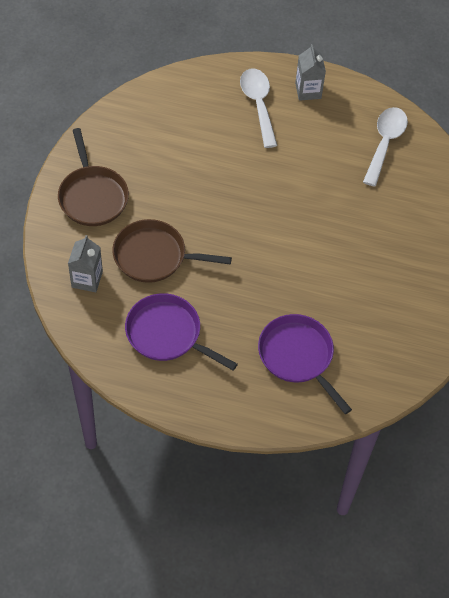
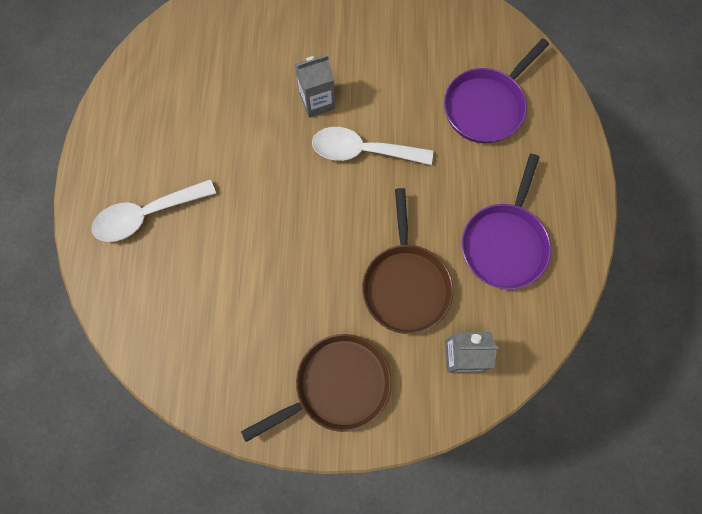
camera: 100 degrees left, 15 degrees up
(308, 91) = (115, 162): grey carton -> grey carton (317, 102)
(385, 143) = (182, 68): white spoon -> white spoon (363, 151)

